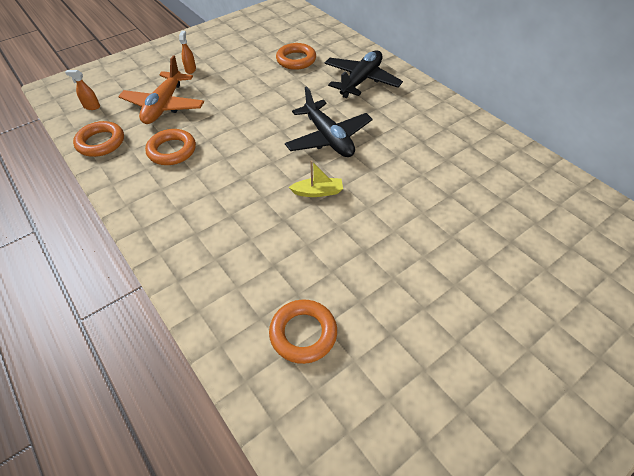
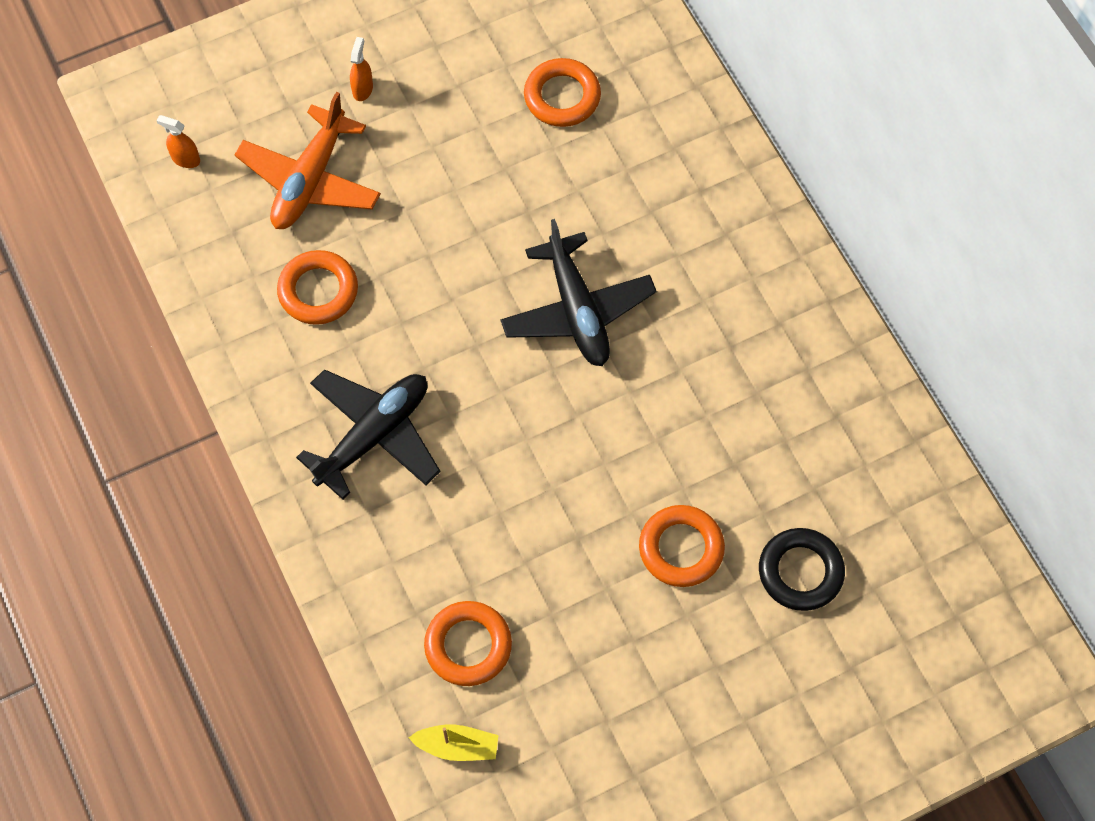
camera: 10 degrees right, 15 degrees up
(101, 142) = (204, 251): orange ring -> orange ring (681, 548)
(318, 192) = (535, 420): yellow boat -> yellow boat (457, 746)
(361, 80) = (669, 178): black plane -> black plane (374, 435)
(518, 245) = (800, 572): none -> black ring

